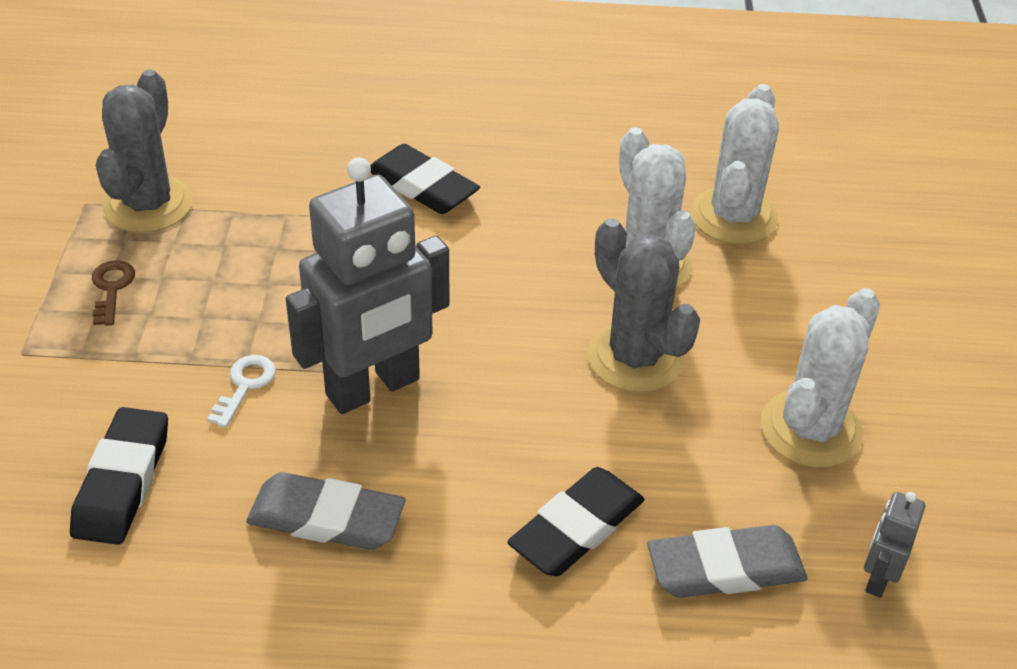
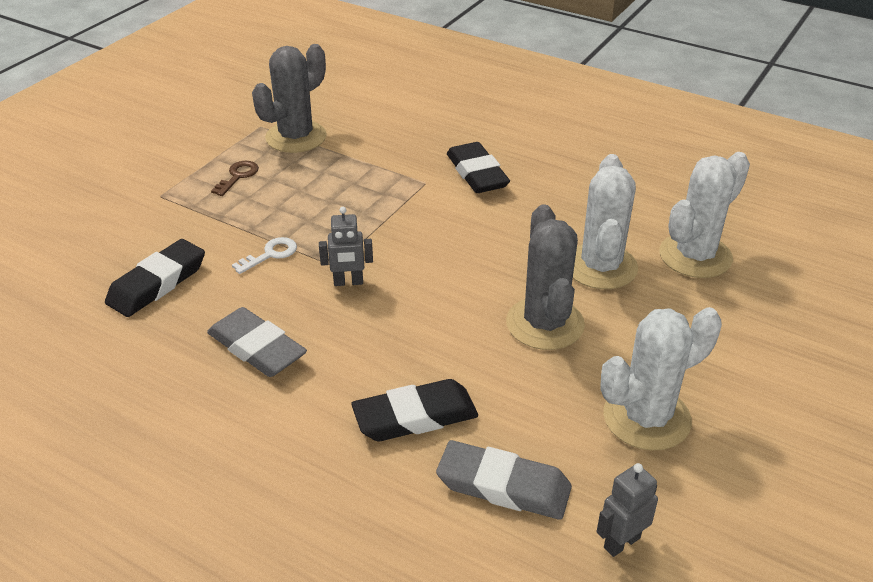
camera: 30 degrees right, 5 degrees down
(373, 388) = (348, 282): grey robot -> grey robot, size x0.43

